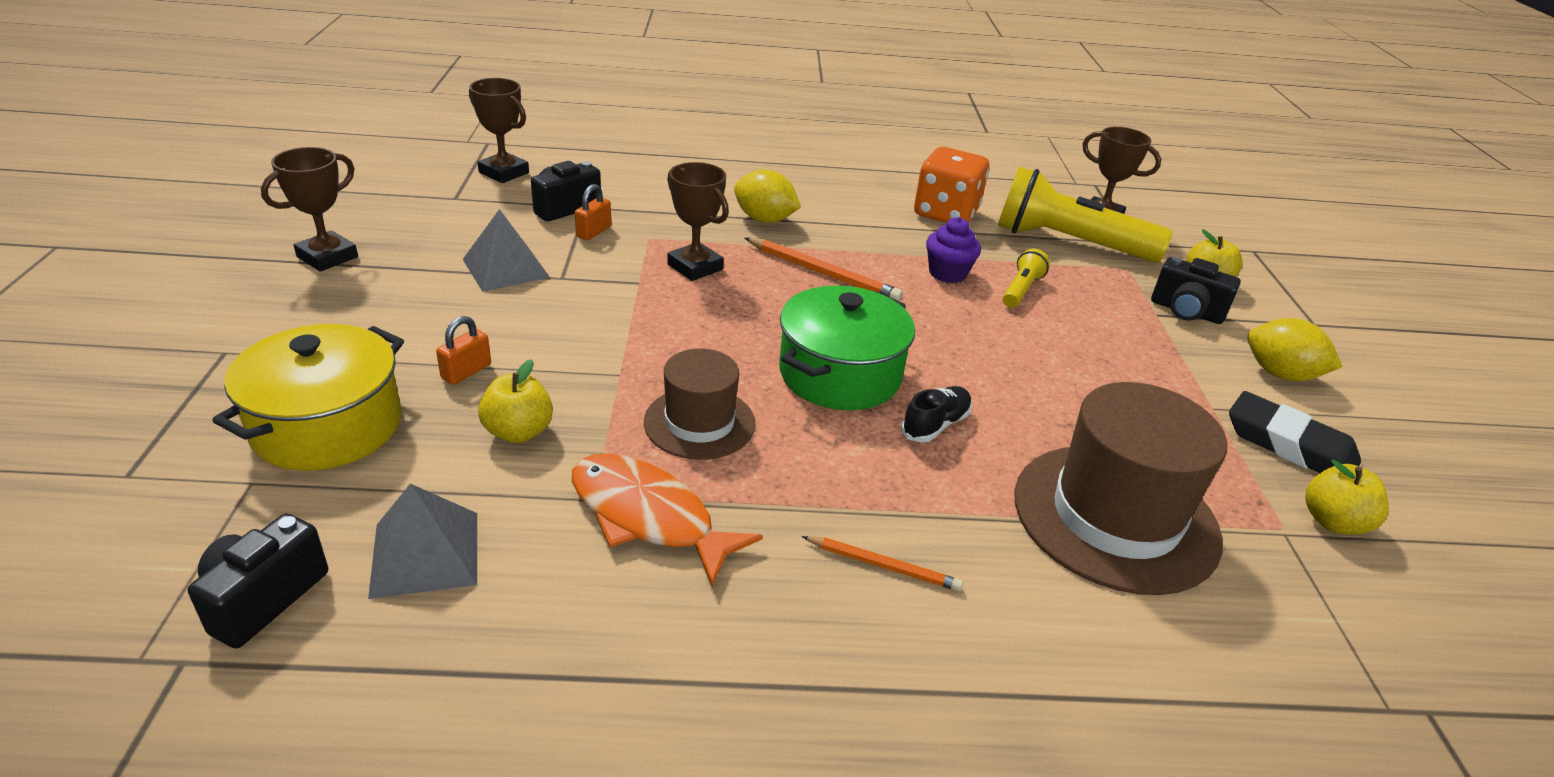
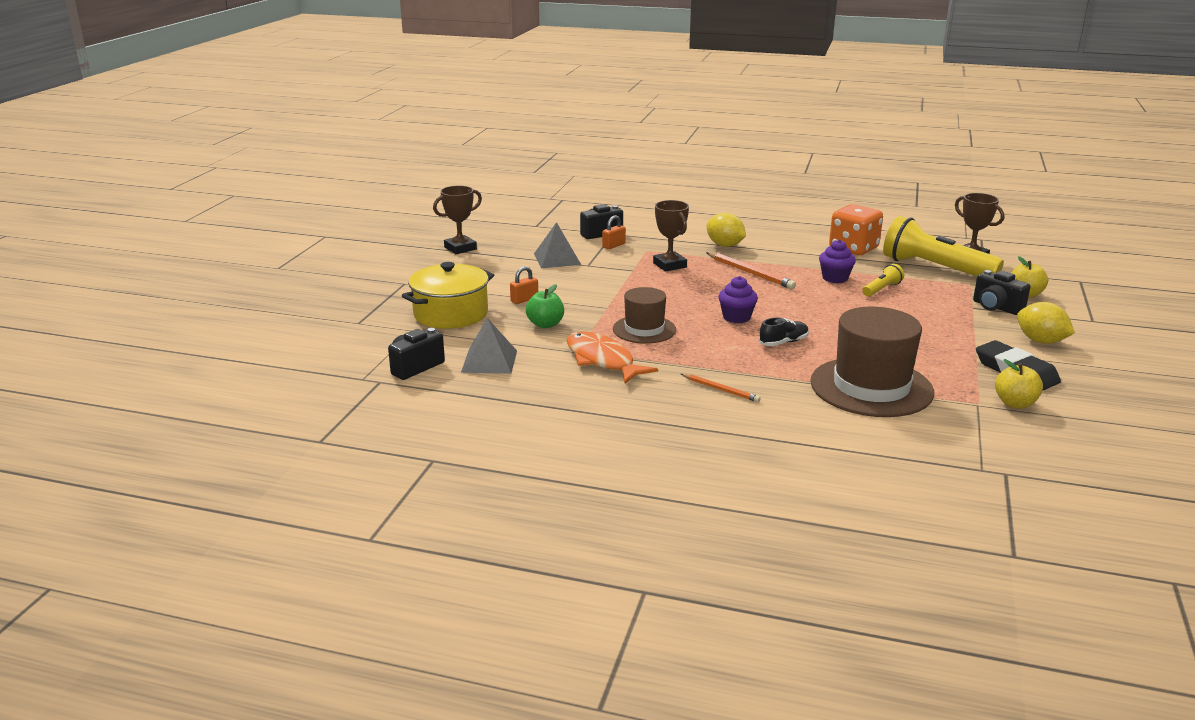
camera: 20 degrees right, 10 degrees down
(504, 172) = (568, 215): brown trophy -> none
(518, 432) = (545, 324): yellow apple -> green apple
(840, 374) = (736, 317): green pot -> purple cupcake

